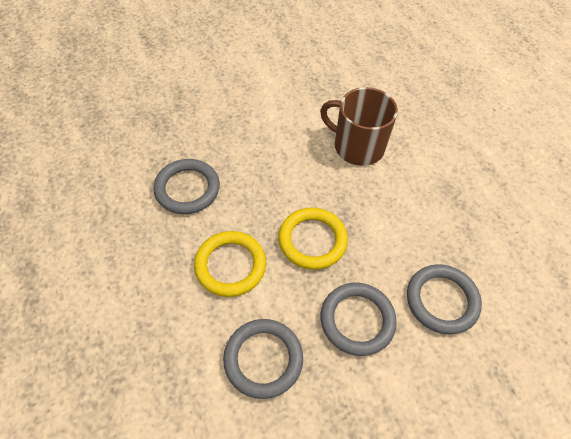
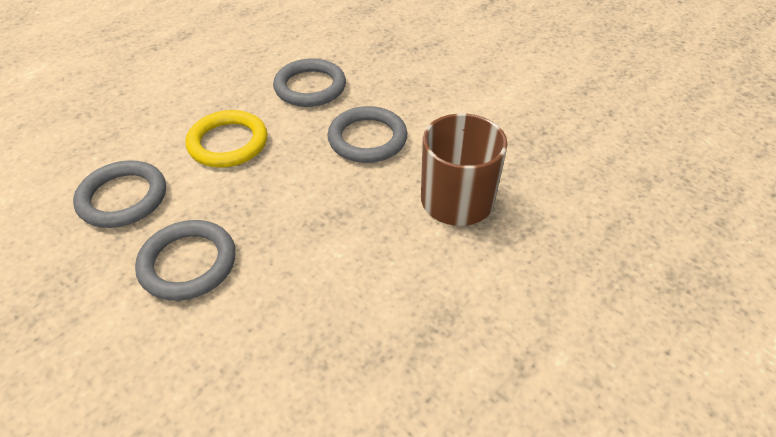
camera: 70 degrees right, 10 degrees down
(312, 240) = (286, 195): yellow ring -> none
(442, 300) = (242, 348): grey ring -> grey ring (367, 139)

